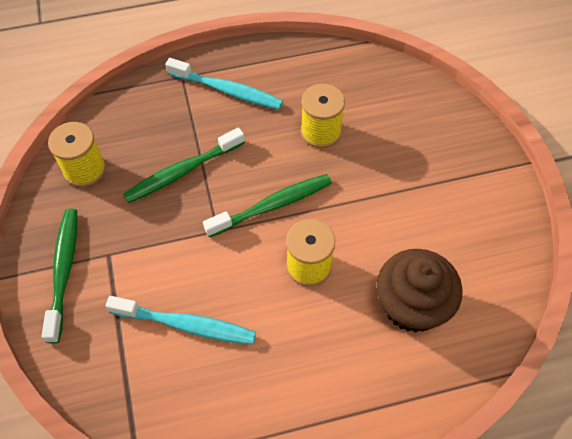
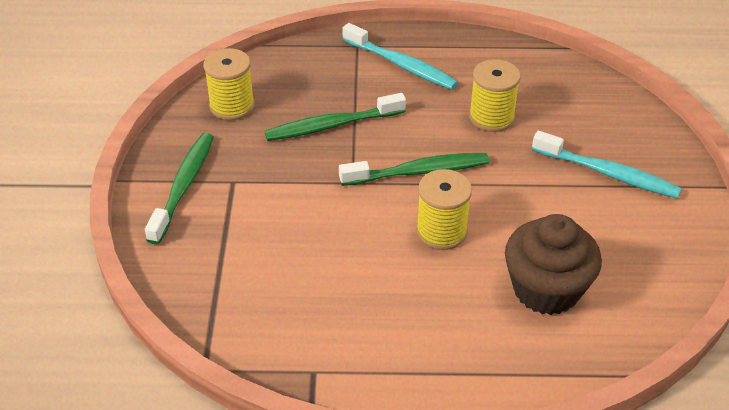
camera: 15 degrees right, 15 degrees down
(186, 325) = (294, 256): turquoise toothbrush -> turquoise toothbrush (608, 173)

